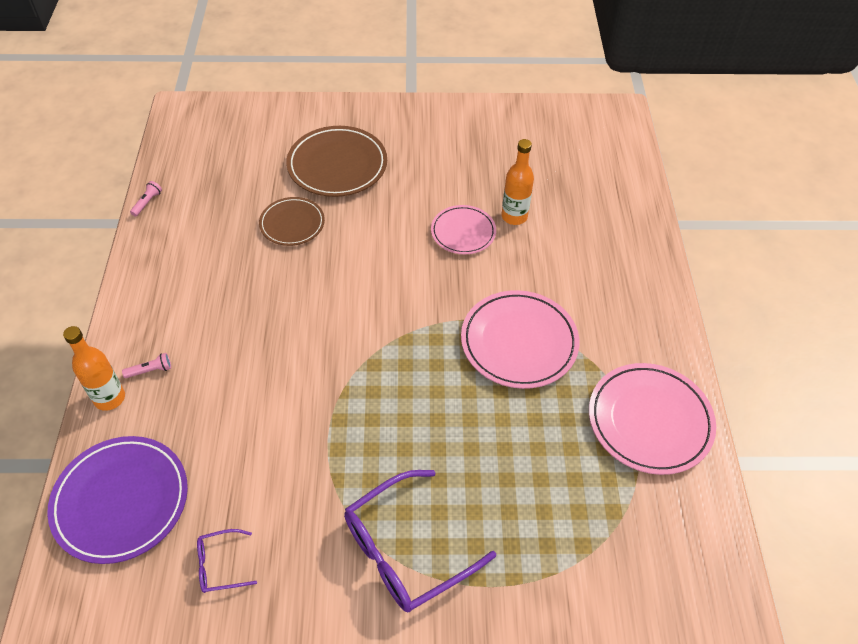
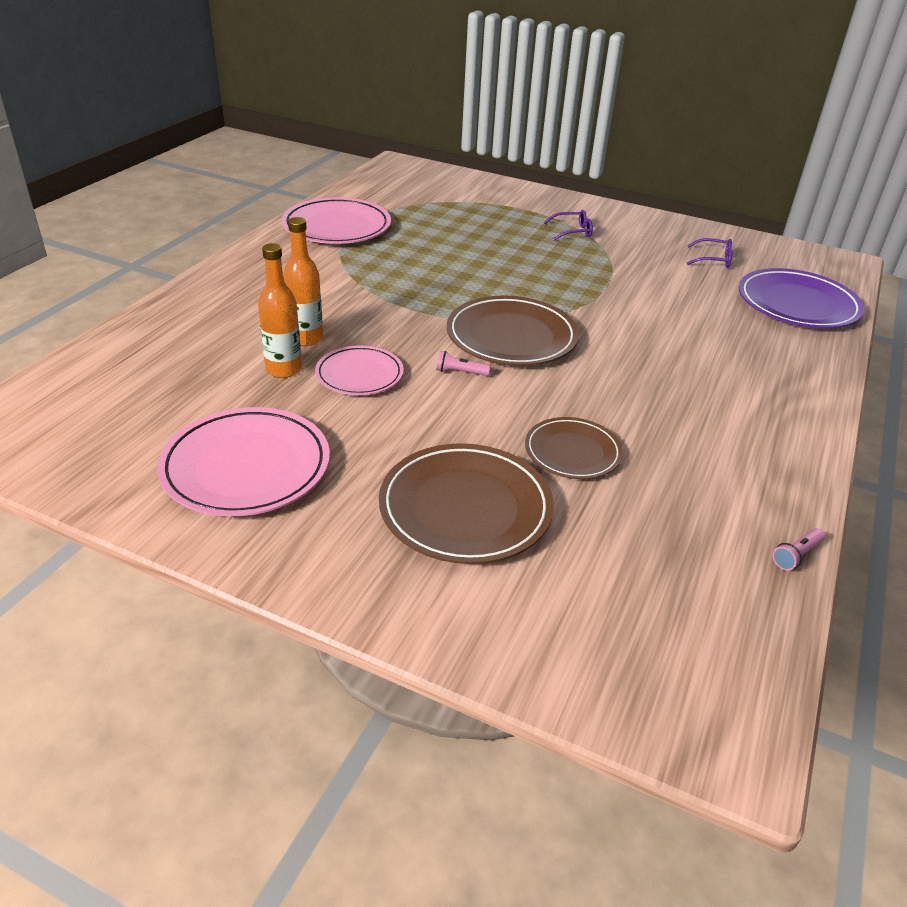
camera: 155 degrees left, 15 degrees down
(109, 398) = (820, 364): orange bottle -> orange bottle (306, 338)
(150, 370) = (776, 371): pink flashlight -> pink flashlight (460, 372)
(382, 319) = (511, 337): none -> brown plate
(405, 551) = (573, 231): purple glasses -> purple glasses, size x0.47
(519, 342) = (391, 286): pink plate -> pink plate (246, 467)

